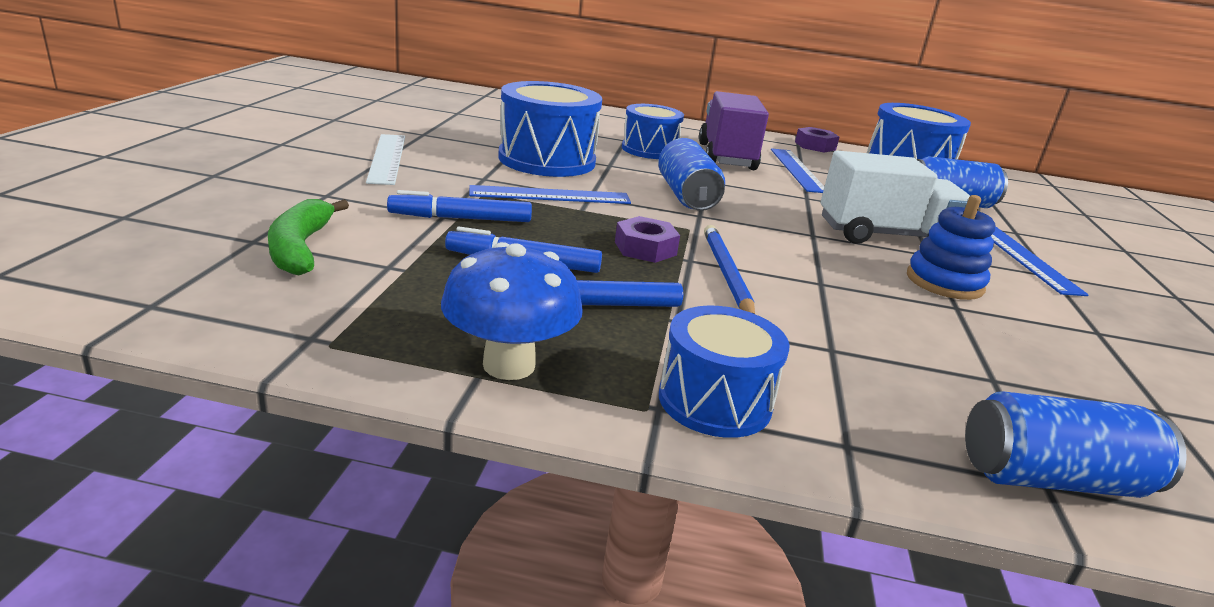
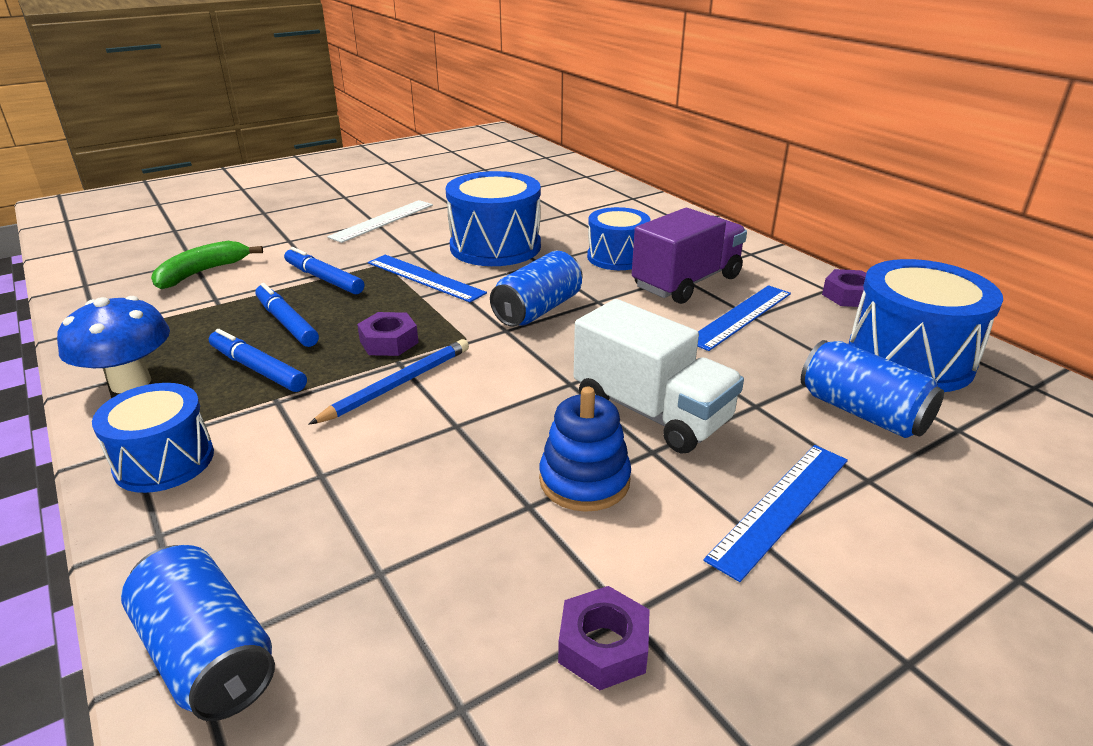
camera: 50 degrees right, 5 degrees up
(1125, 350) = (603, 646): none -> purple nut

